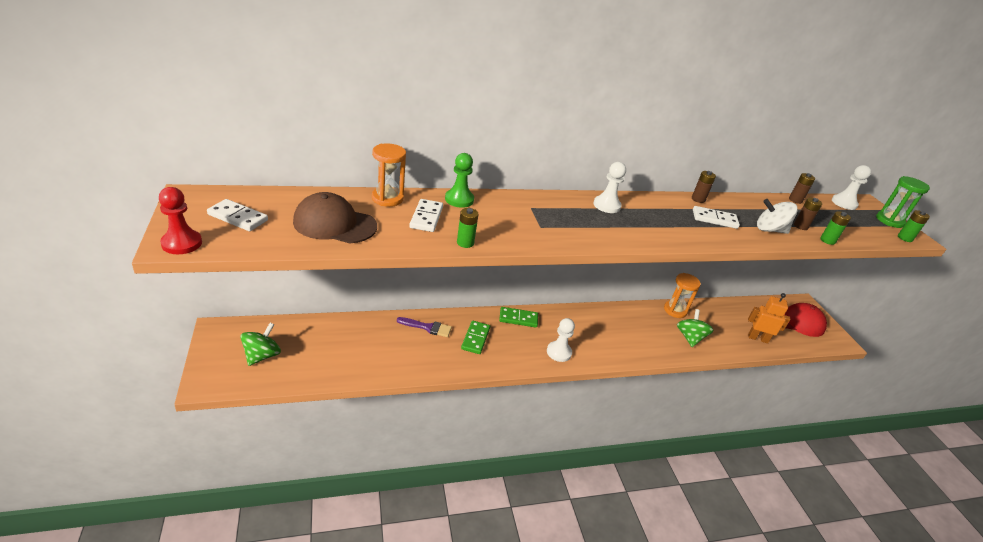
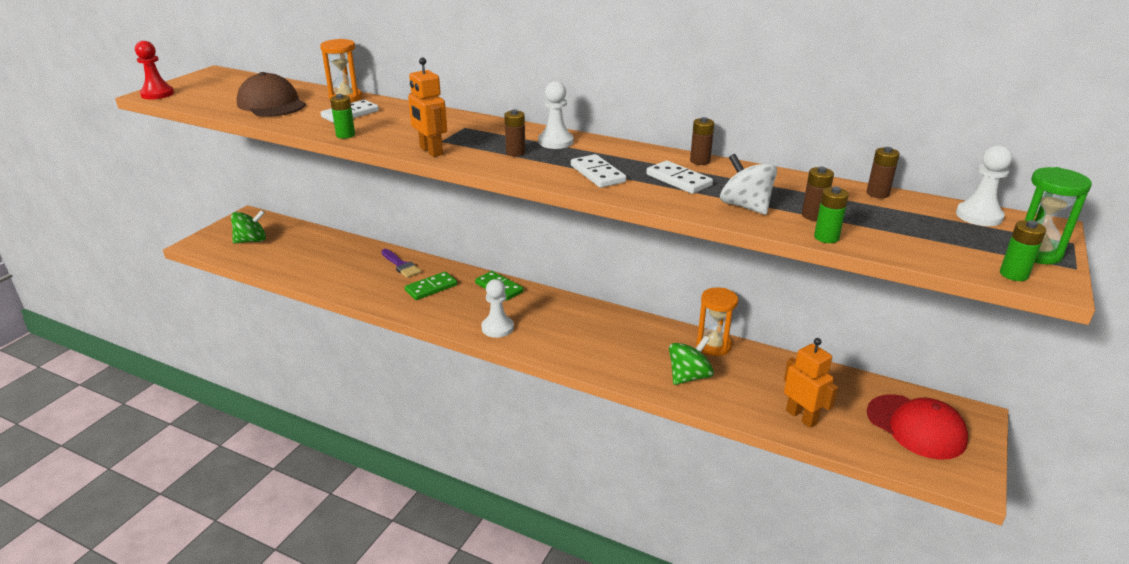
camera: 45 degrees right, 5 degrees down
(238, 217) = (217, 88): white domino -> white domino (597, 174)
(459, 199) = (406, 109): green pawn -> none
(552, 240) = (430, 151): none -> orange robot
(602, 223) = (515, 152): none -> brown battery

